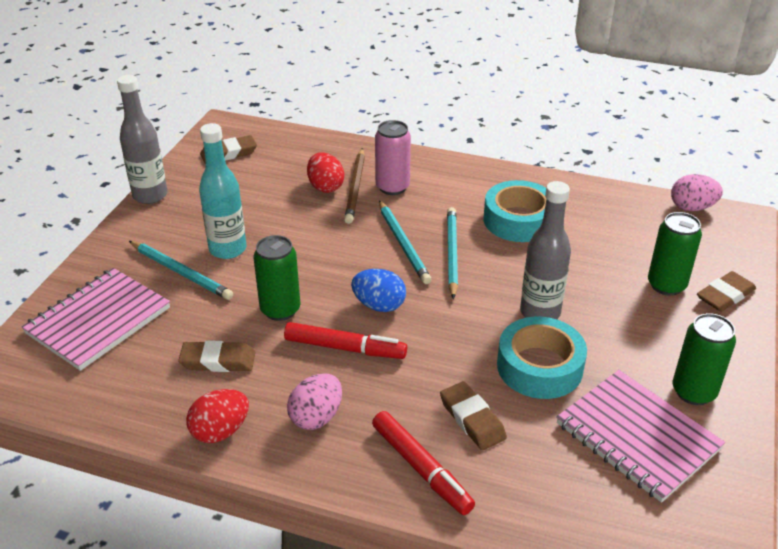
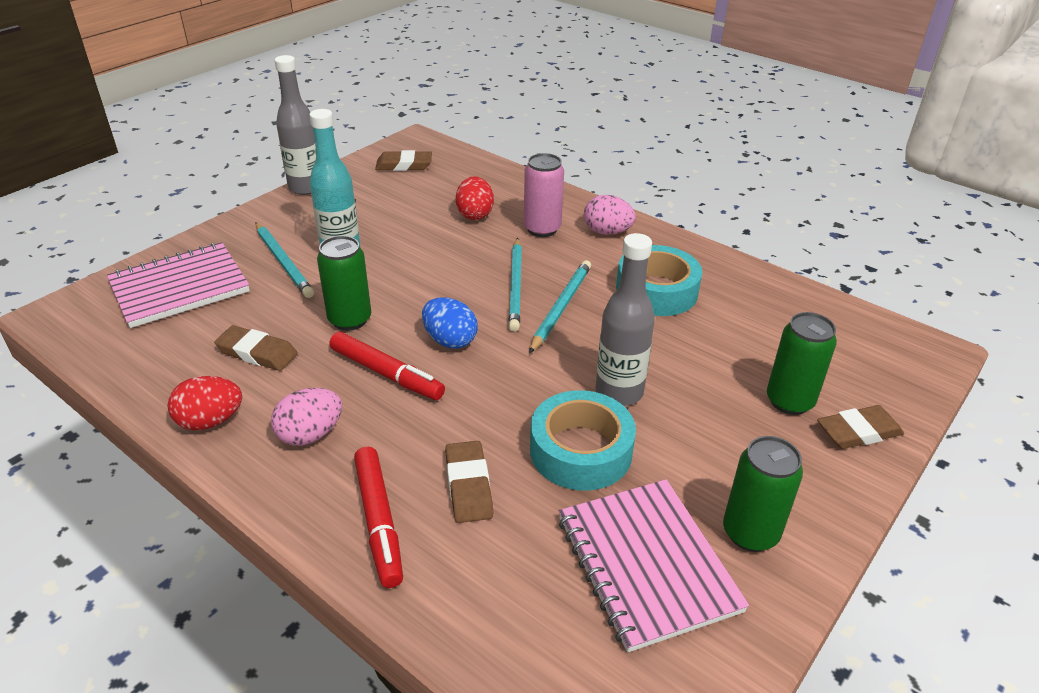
camera: 20 degrees right, 0 degrees up
(355, 188) = (504, 221): brown pencil -> none
(692, 207) = (873, 324): pink egg -> pink egg (607, 232)

